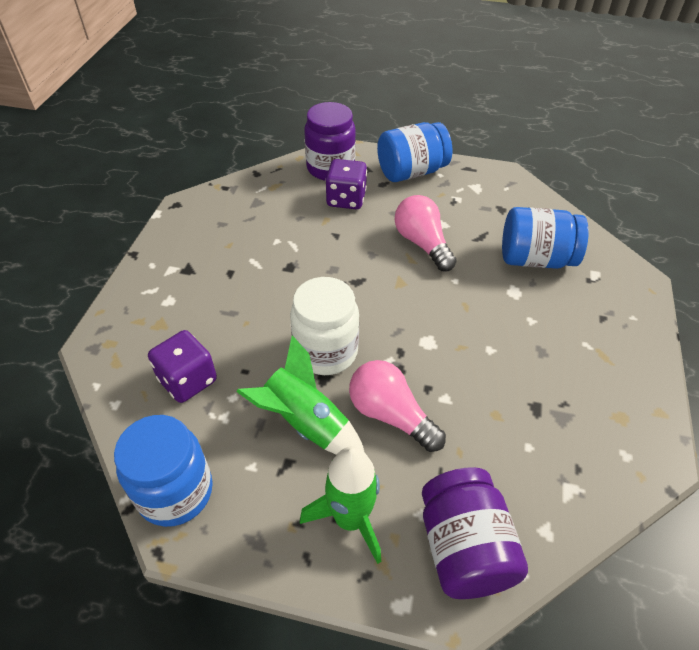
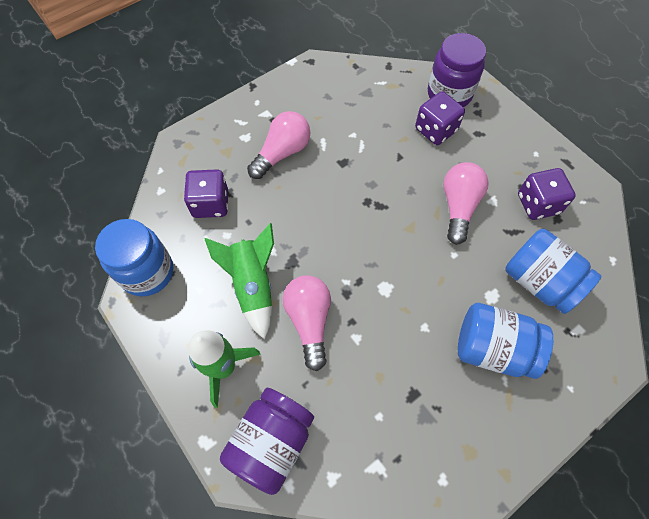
camera: 40 degrees right, 15 degrees up
(222, 292) = (282, 153): none -> pink light bulb
(326, 352) = (309, 245): white jar -> none
(411, 172) = (513, 136): blue jar -> blue jar (493, 348)
(478, 207) = (537, 204): none -> purple dice

